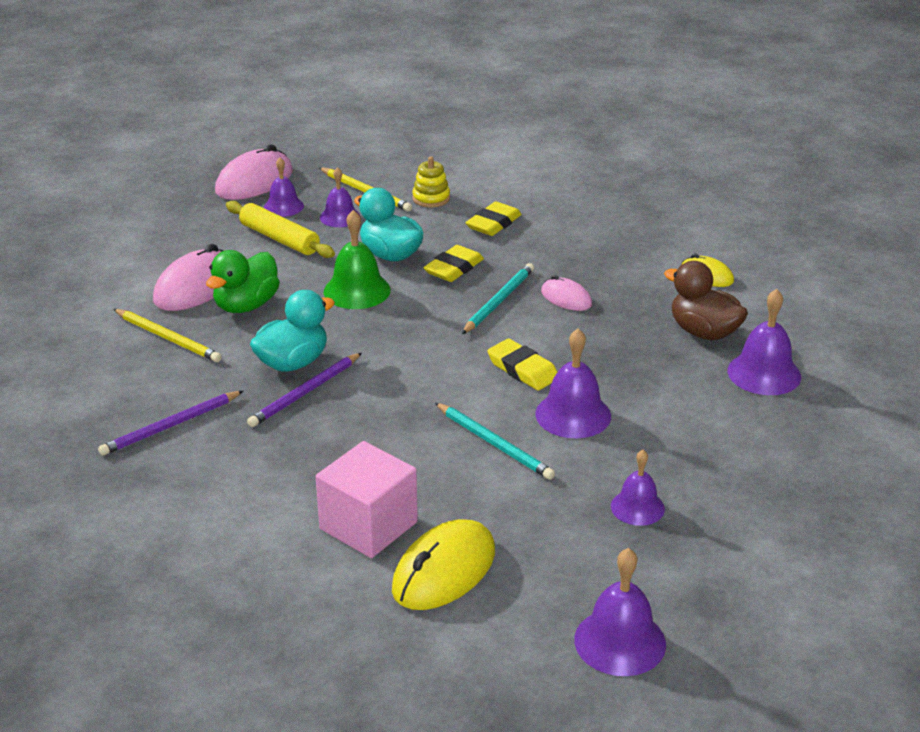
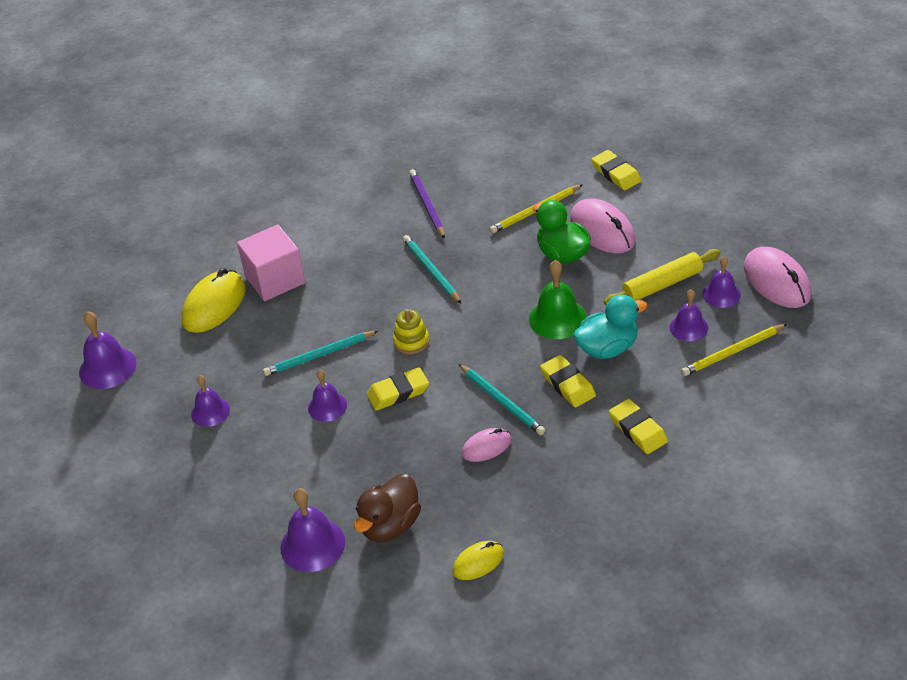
camera: 115 degrees right, 10 degrees up
(83, 294) = (616, 173): none -> yellow eraser
(293, 363) = (472, 269): turquoise duck -> none
(305, 393) = (431, 271): purple pencil -> turquoise pencil
(431, 198) = (704, 395): yellow stacking toy -> yellow stacking toy (411, 341)
(444, 571) = (214, 305): yellow mouse -> yellow mouse turned 60 degrees clockwise
(573, 415) = (327, 406): purple bell -> purple bell, size x0.66
(704, 332) = (390, 525): brown duck -> brown duck turned 150 degrees clockwise

